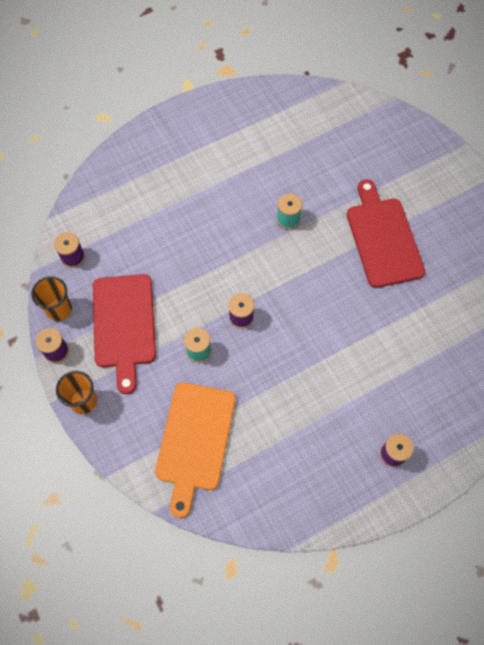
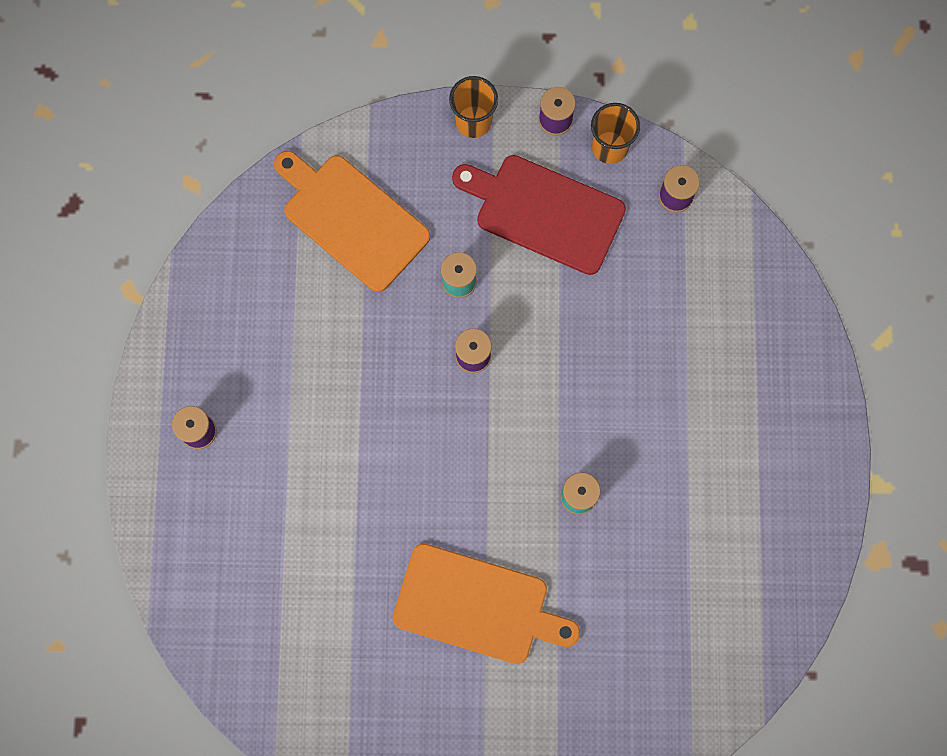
camera: 120 degrees right, 10 degrees up
(383, 238) = (477, 605): red cutting board -> orange cutting board

